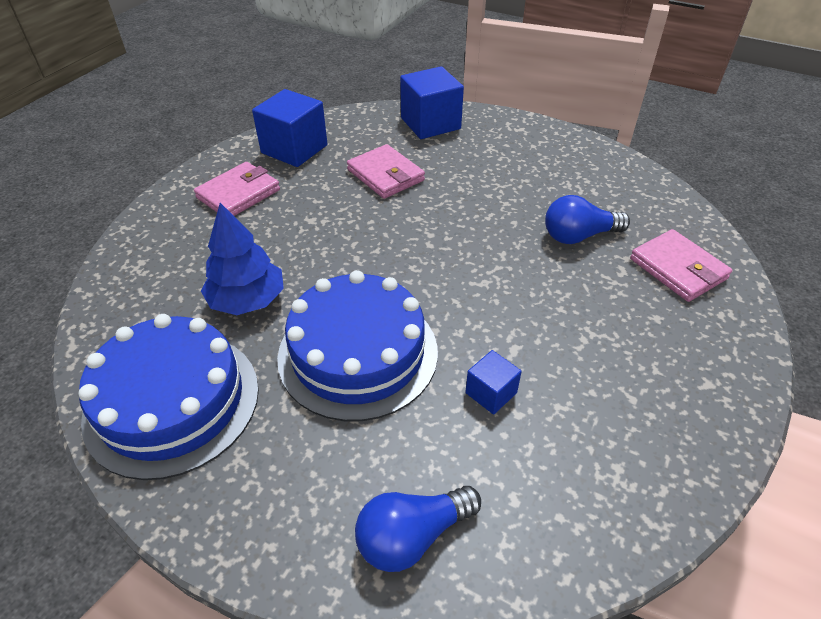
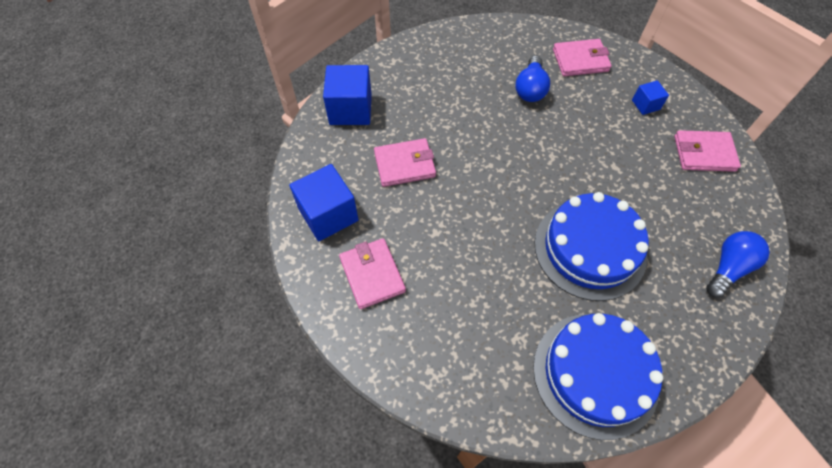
camera: 65 degrees left, 15 degrees up
(247, 300) = (511, 301): blue tree -> none
(412, 536) = (728, 268): blue light bulb -> blue light bulb turned 135 degrees counterclockwise
(491, 393) = (644, 193): blue cube -> blue cube (645, 105)
(629, 456) = (704, 153): none -> pink wallet

